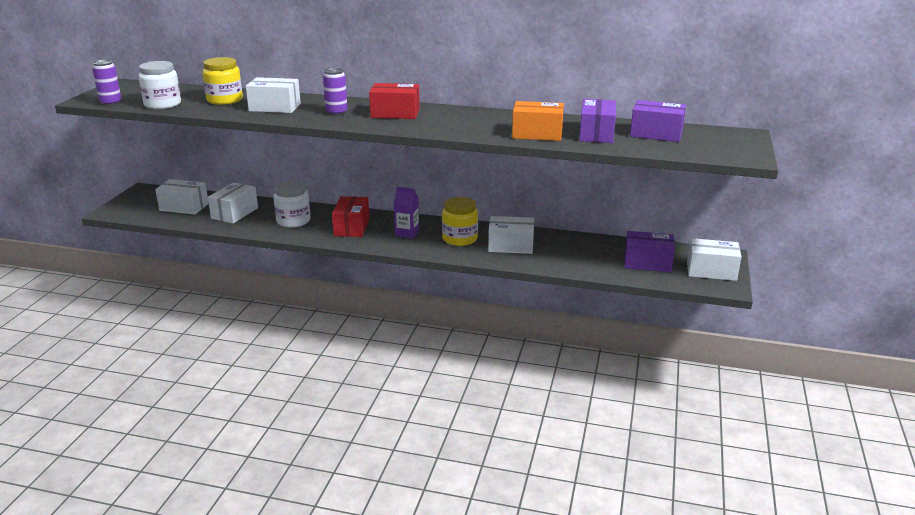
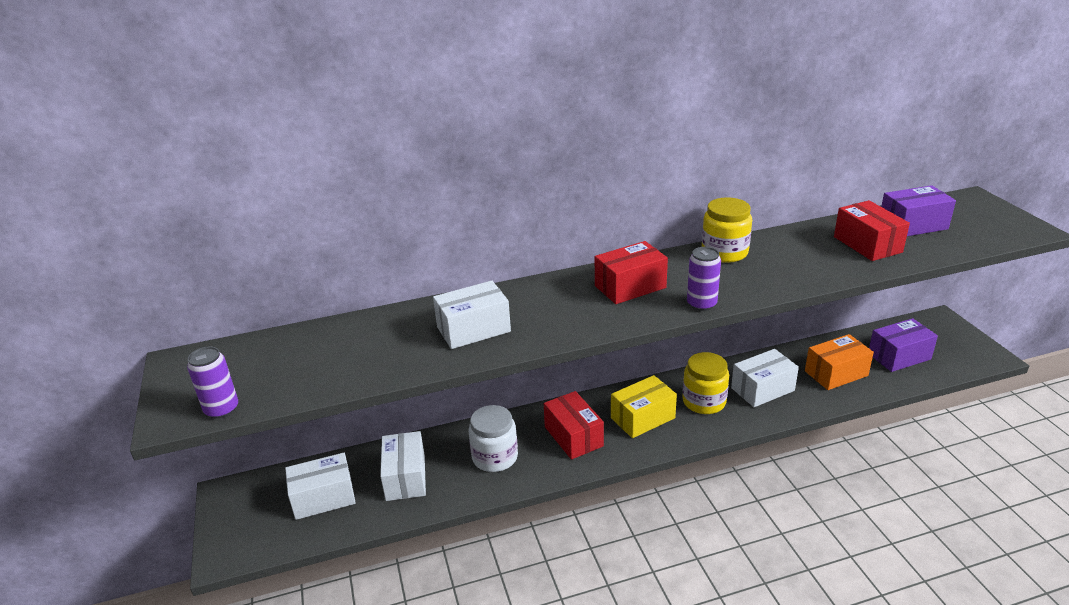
camera: 30 degrees left, 5 degrees up
(162, 104) = (309, 382): white jar -> none
(224, 100) = (385, 340): yellow jar -> yellow jar (724, 252)
(336, 112) = (562, 310): purple can -> purple can (701, 304)
(407, 233) = (642, 418): purple carton -> yellow box
(537, 134) = (819, 265): orange box -> orange box (836, 373)
(596, 134) = (867, 244): purple box -> red box
(711, 271) = (956, 343): white box -> none

